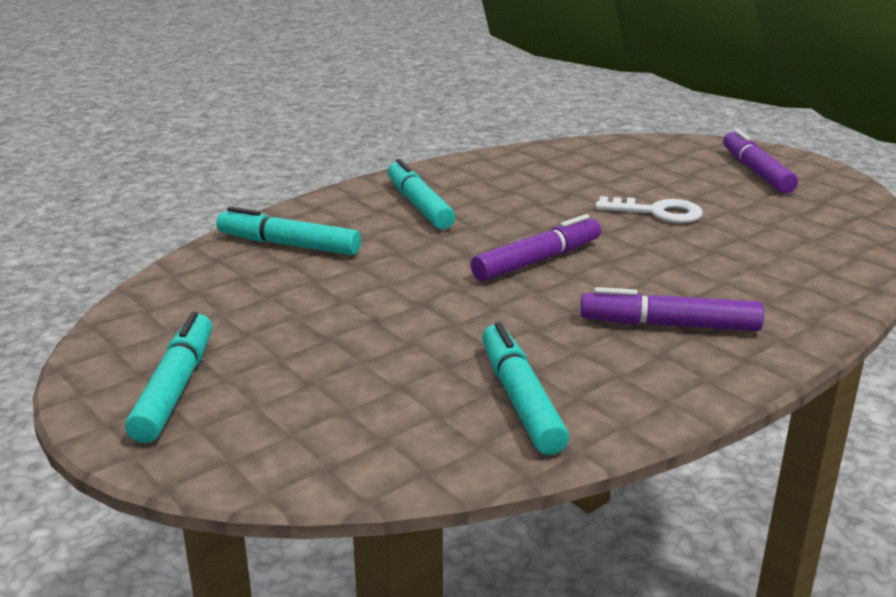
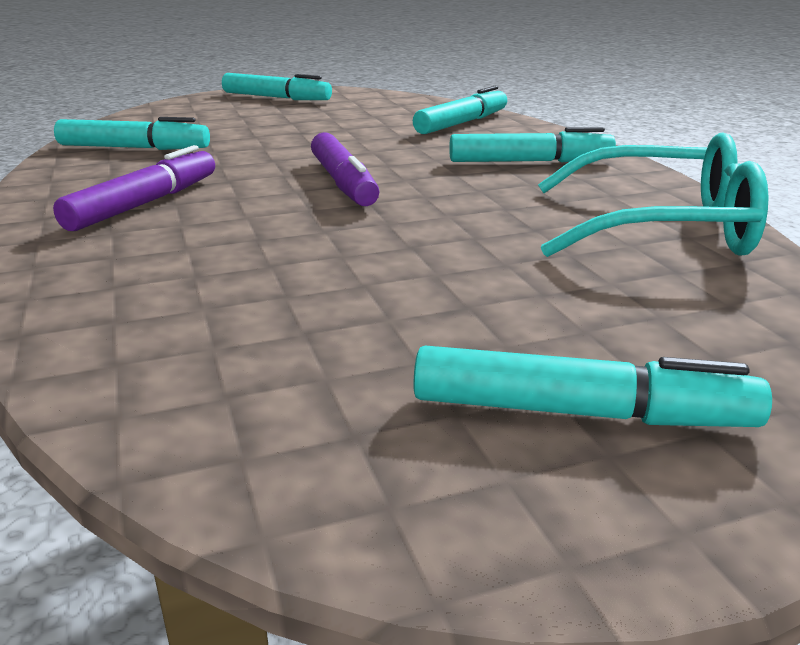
camera: 110 degrees right, 0 degrees up
(535, 164) = (665, 228): none -> turquoise glasses
(657, 212) = (423, 262): white key -> none
(756, 172) = (580, 413): purple marker -> turquoise marker

